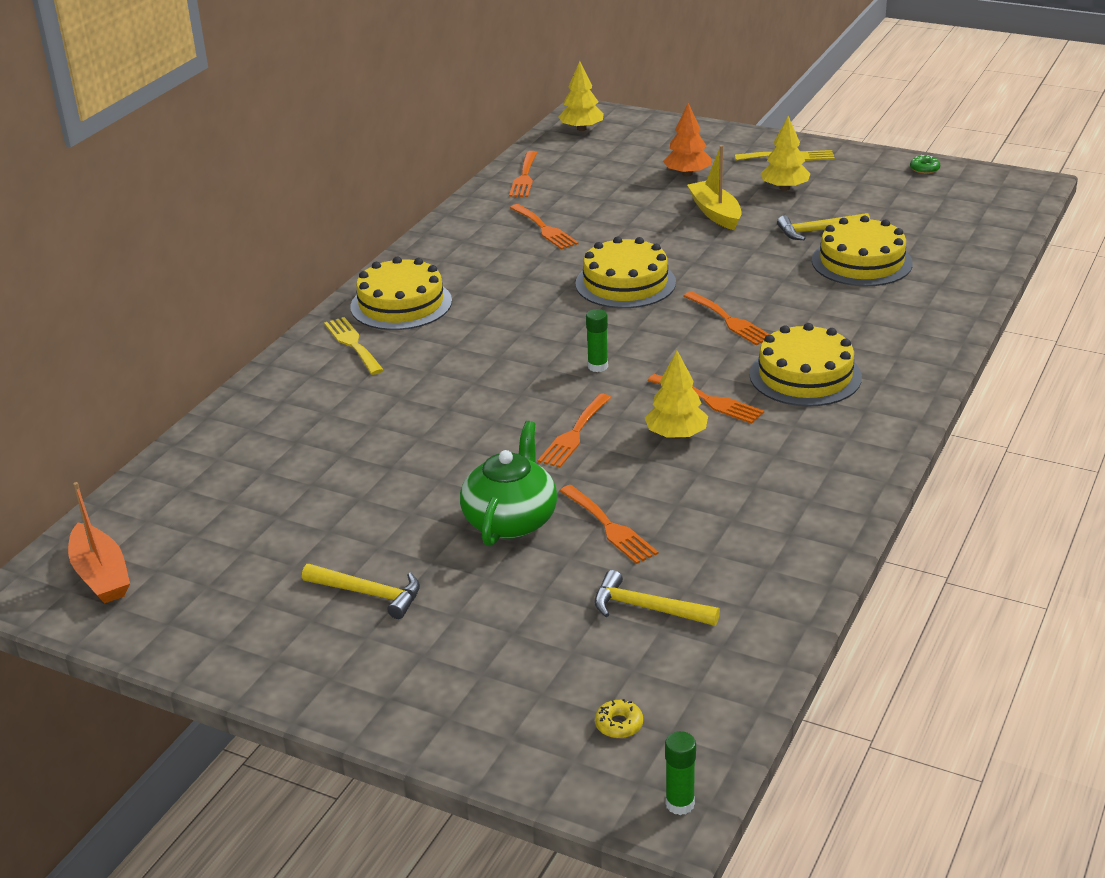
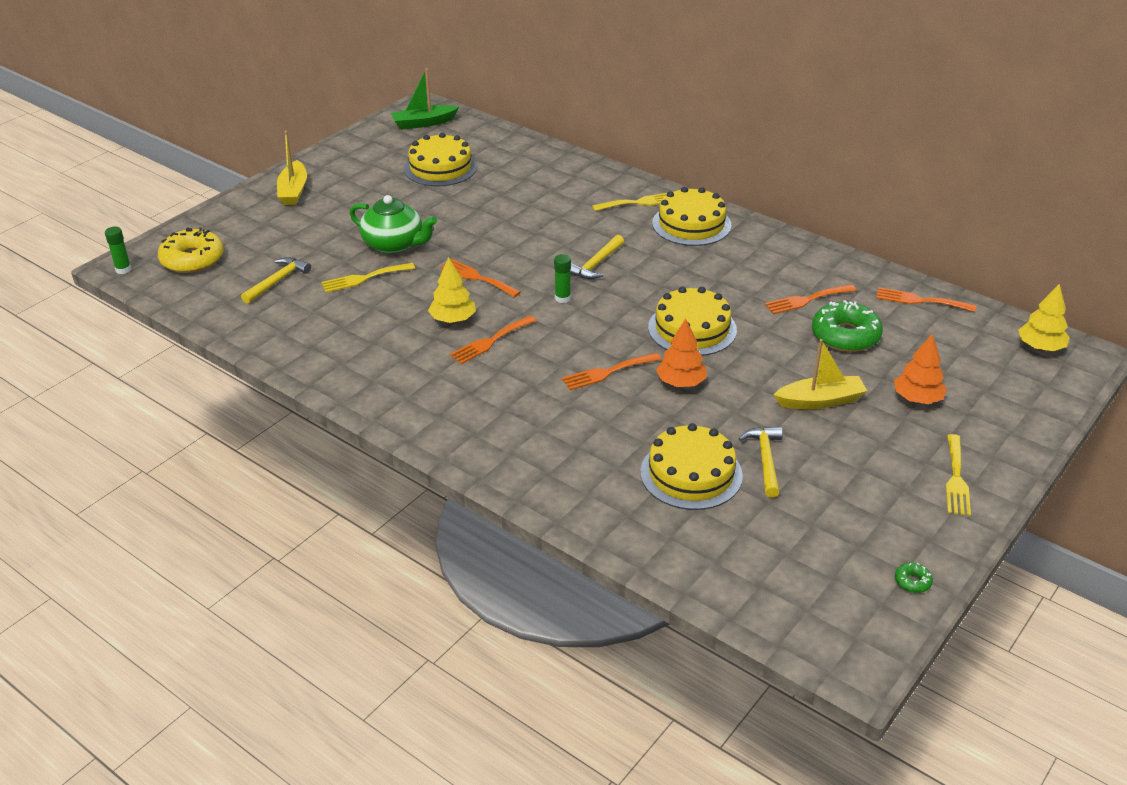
camera: 100 degrees right, 5 degrees up
(101, 575) = (423, 123): orange boat -> green boat
(365, 669) = (293, 191): none -> yellow boat
(369, 593) = (355, 195): yellow hammer -> yellow hammer (596, 264)
(601, 207) = (845, 335): none -> green donut
(610, 527) = (364, 278): orange fork -> yellow fork
(619, 724) = (192, 259): yellow donut -> yellow donut, size x2.35
(724, 280) = (681, 382): none -> orange tree
(784, 188) = (873, 458): yellow tree -> none
(805, 375) = (503, 395): yellow cake -> yellow cake (440, 167)

